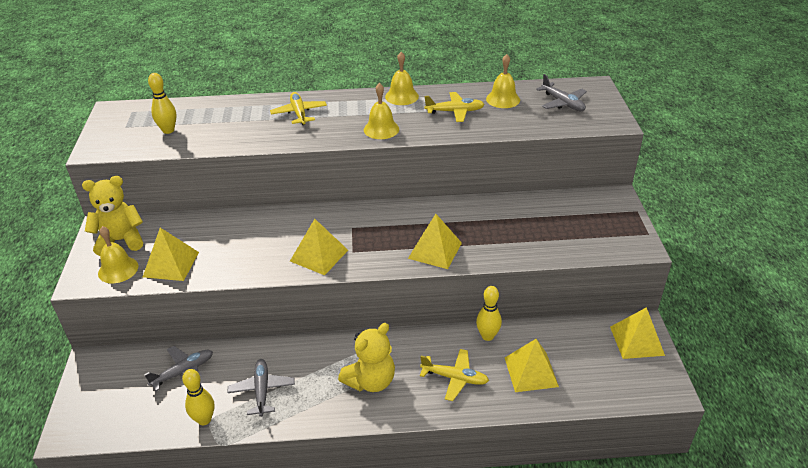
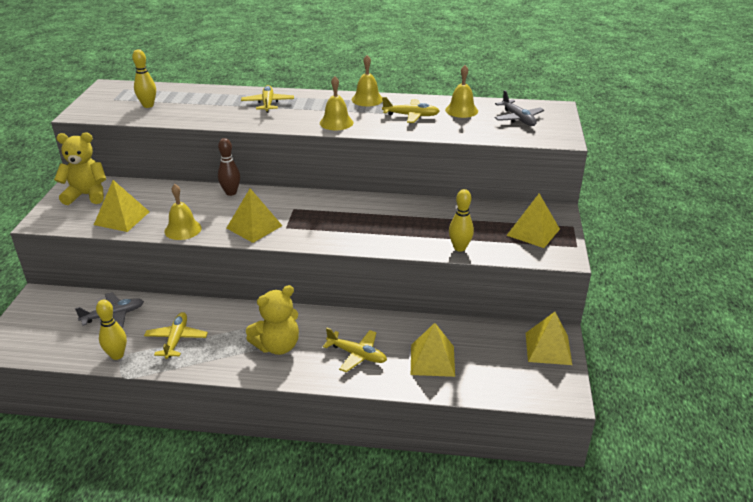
camera: 10 degrees right, 5 degrees down
(118, 269) = (75, 216): yellow bell -> yellow bell (183, 229)
(262, 390) = (176, 339): grey plane -> yellow plane
(278, 217) = (231, 192): none -> brown bowling pin
(435, 250) = (362, 235): yellow pyramid -> yellow pyramid (533, 232)
(487, 336) = (401, 324): yellow bowling pin -> yellow bowling pin (459, 248)

